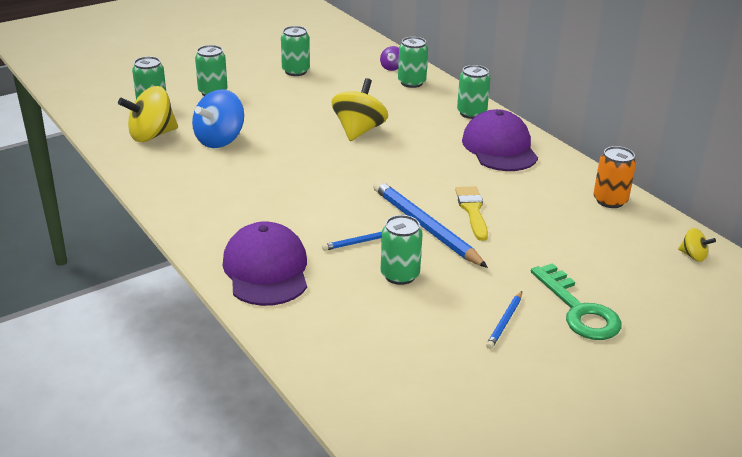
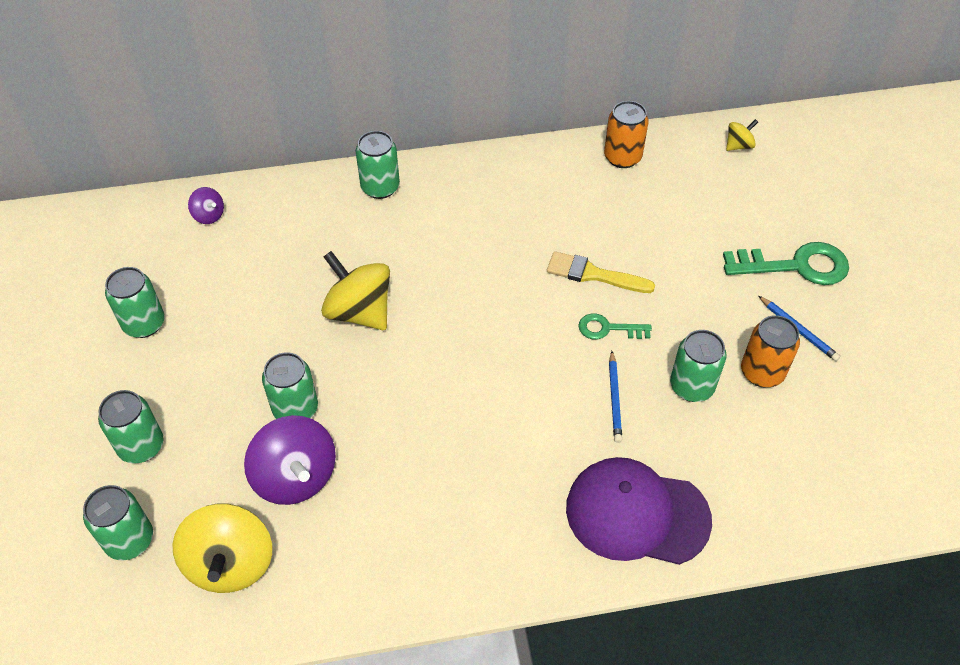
camera: 65 degrees left, 20 degrees up
(220, 140) = (295, 477): blue spinning top -> purple spinning top
(411, 82) = (265, 212): green can -> green can (295, 409)
(425, 227) = (608, 329): blue pencil -> green key
(442, 308) = (762, 372): none -> orange can
(499, 148) = (474, 196): purple cap -> none

